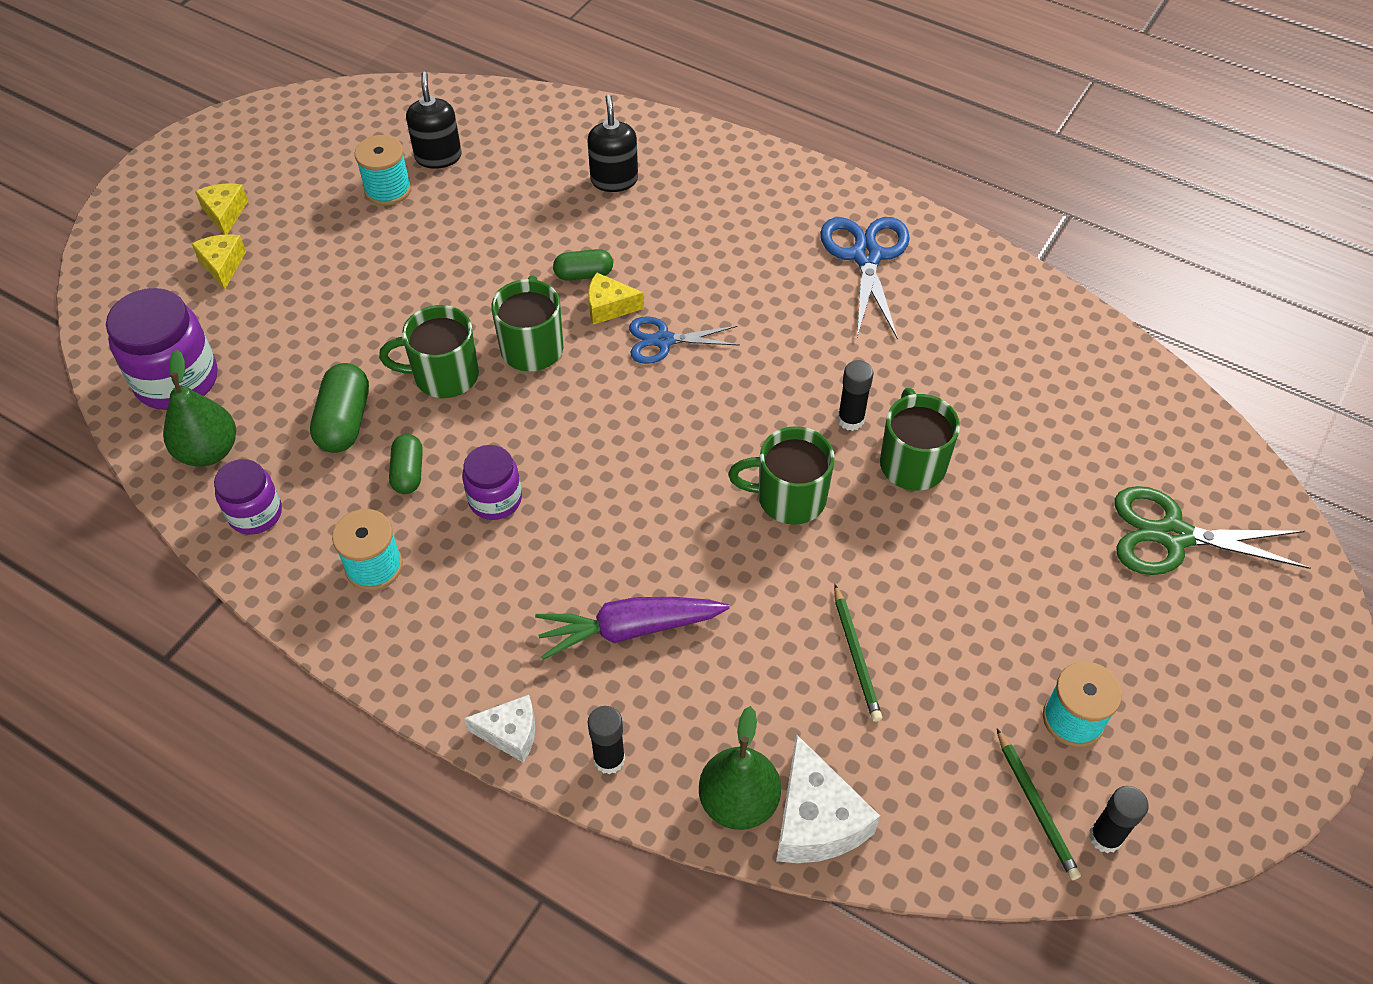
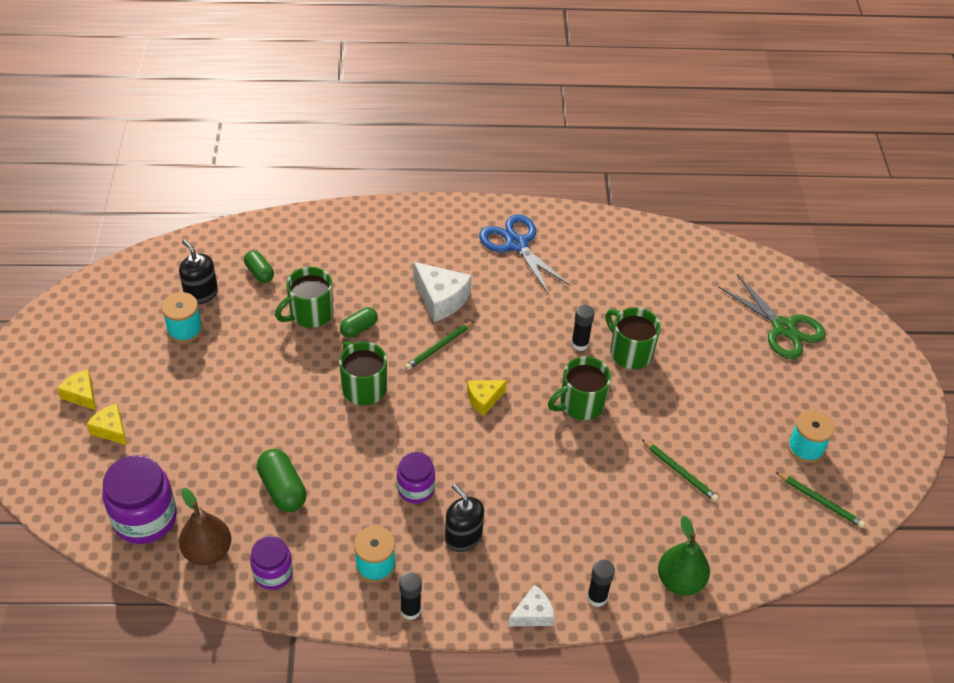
camera: 35 degrees left, 5 degrees down
(209, 451) = (208, 551): green pear -> brown pear
(408, 472) = (349, 499): green capsule -> green capsule (259, 273)
(444, 375) = (322, 431): green mug -> green mug (310, 314)
(609, 307) = (390, 341): yellow cheese -> yellow cheese (484, 399)
(614, 180) = (330, 261): black soap dispenser -> black soap dispenser (463, 537)
(629, 629) = (552, 522): purple carrot -> none
(663, 340) = (439, 347): blue scissors -> green pencil
(816, 820) = (724, 568): white cheese -> white cheese (441, 299)
(1105, 837) = (861, 498): black glue stick -> black glue stick (410, 610)
(1172, 535) = (783, 328): green scissors -> green scissors turned 105 degrees counterclockwise

